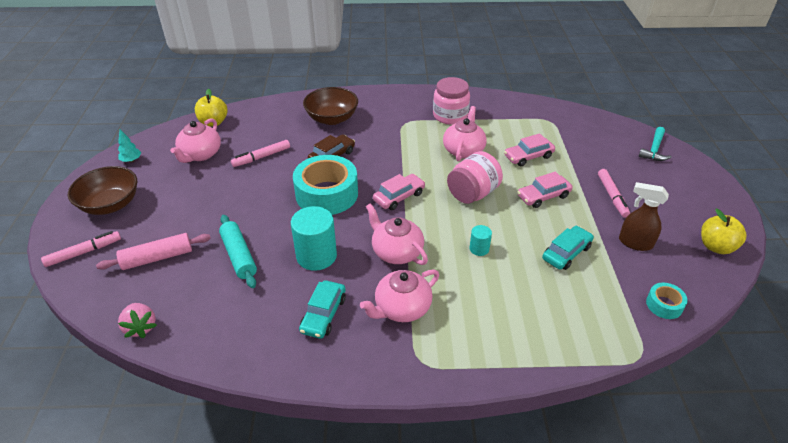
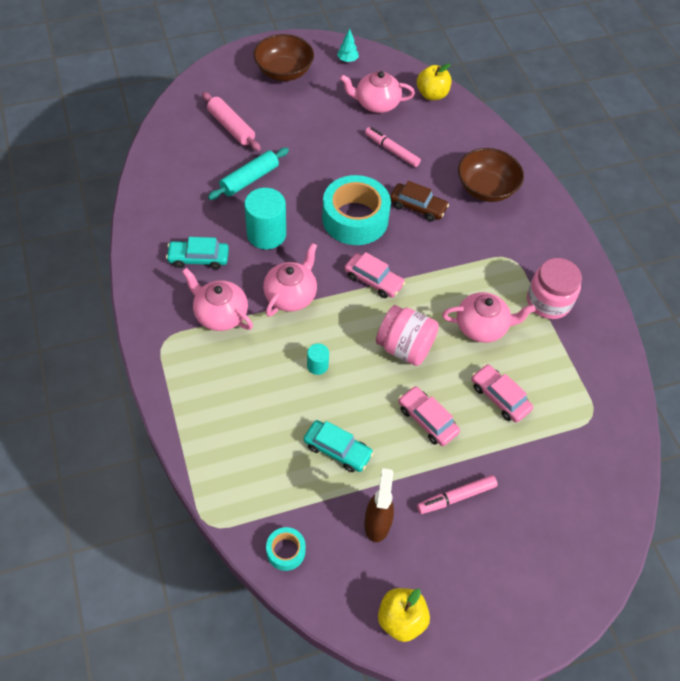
camera: 70 degrees right, 15 degrees up
(84, 252) = (223, 80): pink marker -> none
(141, 327) = (157, 146): pink strawberry -> none
(654, 150) = (583, 553): turquoise hammer -> none

